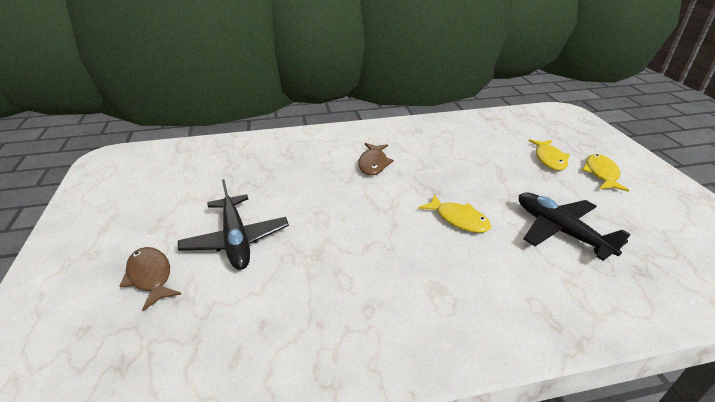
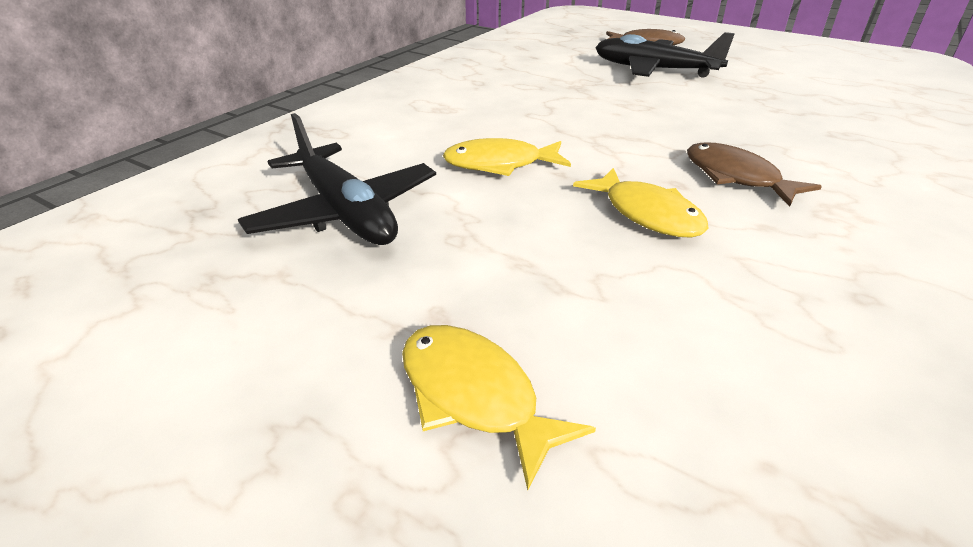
camera: 135 degrees right, 0 degrees up
(559, 231) = (346, 212): black plane -> black plane turned 45 degrees clockwise
(601, 174) = (296, 423): yellow fish -> yellow fish (647, 214)

